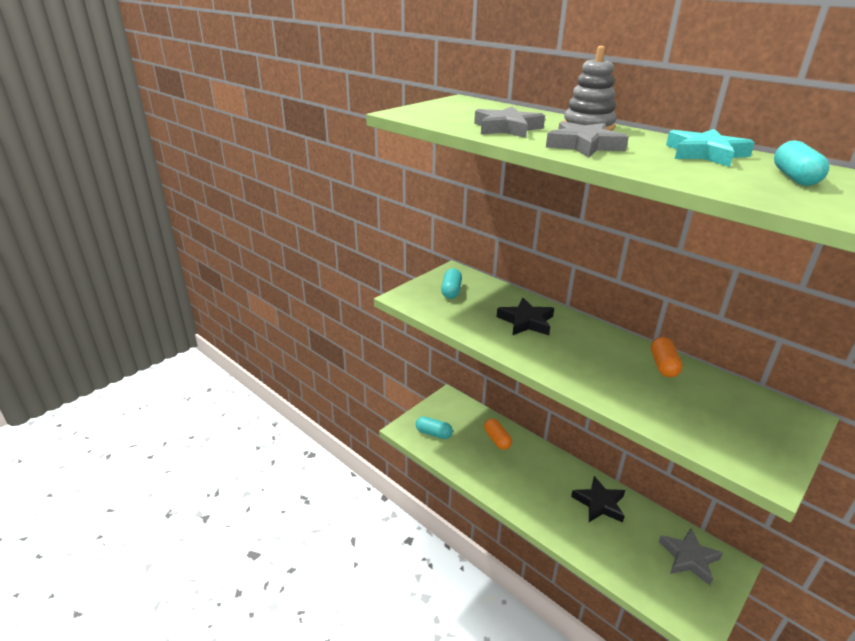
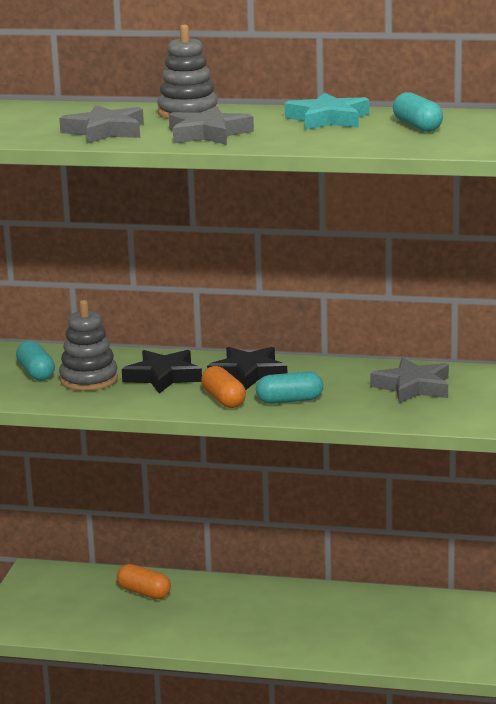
camera: 30 degrees left, 10 degrees down
(433, 433) = (48, 616): turquoise capsule -> turquoise capsule (289, 400)
(477, 307) = (89, 380): none -> grey stacking toy
(599, 503) = (321, 607): black star -> black star (248, 373)
(663, 365) = (348, 372): orange capsule -> orange capsule (224, 399)
(689, 558) = (449, 617): grey star -> grey star (413, 387)

